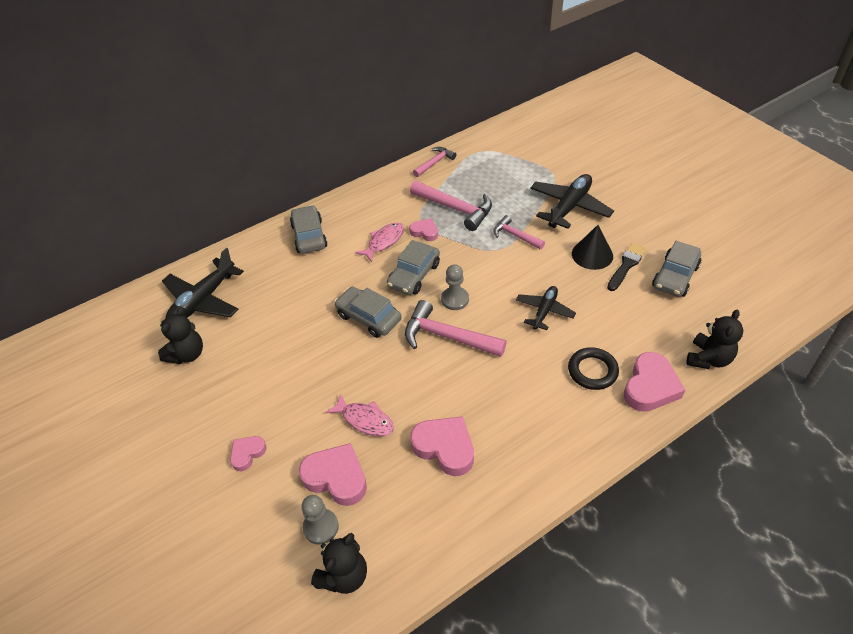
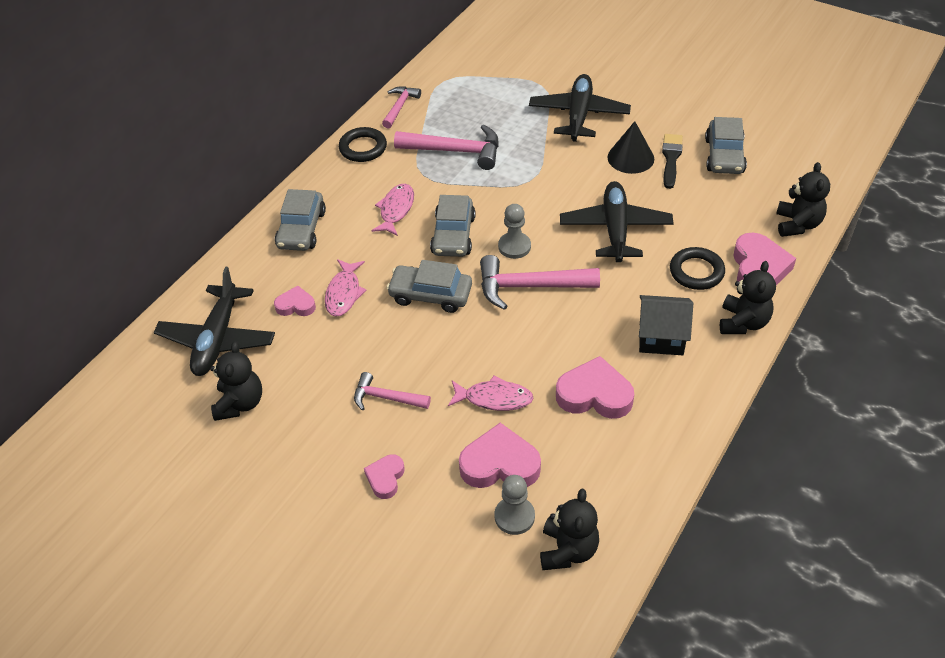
camera: 25 degrees left, 0 degrees up
(308, 295) = (344, 293): none -> pink fish
(309, 236) = (301, 229): grey car -> grey car turned 135 degrees counterclockwise
(389, 187) = (363, 148): none -> black ring
(425, 232) = (436, 186): pink heart -> pink heart (296, 305)
(515, 236) = (539, 161): pink hammer -> pink hammer (386, 398)
(529, 418) = (661, 337): none -> black house
(544, 311) = (615, 229): black plane -> black plane, size x1.62
(608, 431) = (743, 322): none -> black teddy bear

